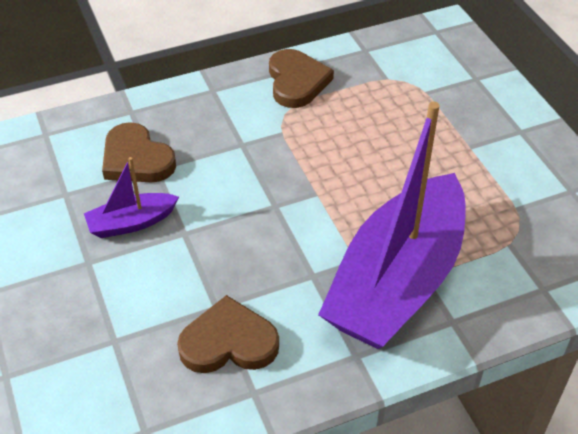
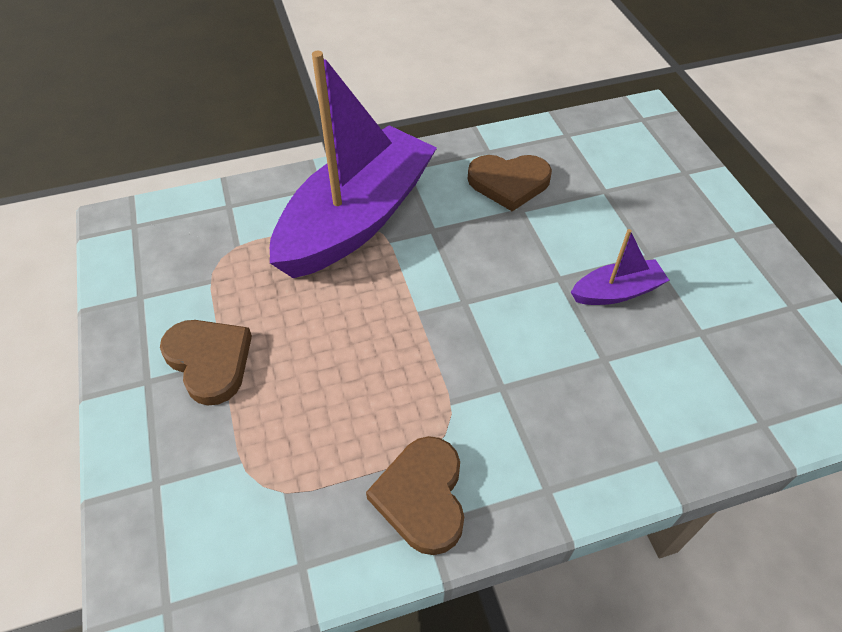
camera: 175 degrees left, 5 degrees up
(136, 159) = (631, 373): brown heart -> brown heart (209, 361)

